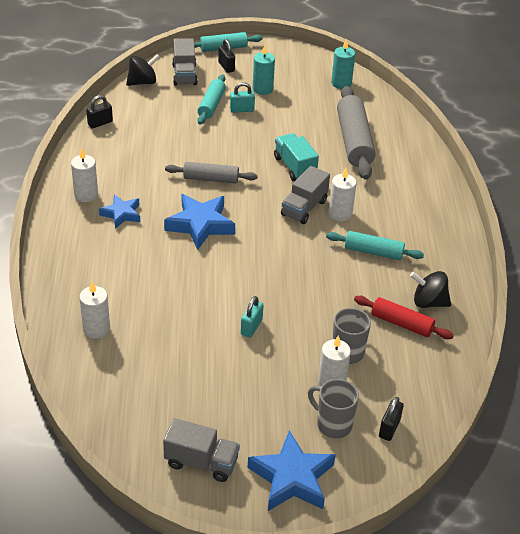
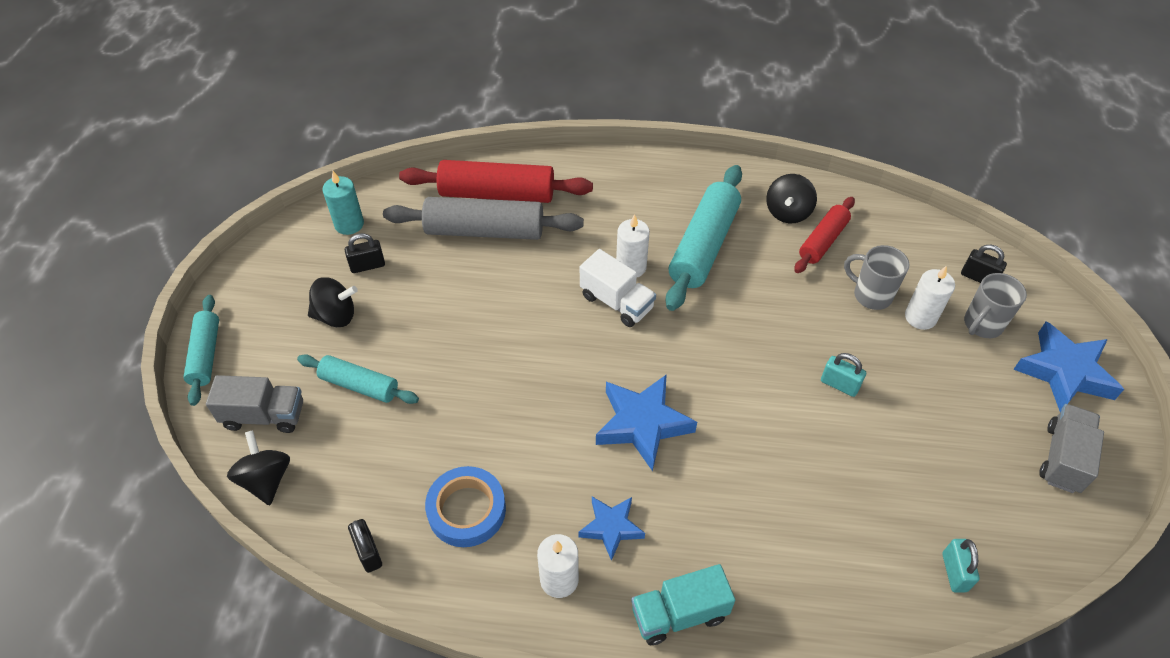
camera: 80 degrees left, 10 degrees up
(96, 329) = (857, 571): white candle -> none
(129, 155) = (466, 510): none -> blue tape
(211, 179) = (542, 402): grey rolling pin -> none
(226, 67) = (261, 356): black padlock -> black padlock (367, 266)
(242, 110) = (382, 347): turquoise padlock -> turquoise padlock (954, 572)
(262, 89) = (336, 316): turquoise candle -> black spinning top
(294, 167) = (530, 301): turquoise truck -> turquoise truck (679, 614)
(304, 208) = (616, 302): grey truck -> white truck
(373, 252) = (703, 246): turquoise rolling pin -> turquoise rolling pin, size x1.67
(392, 143) = (497, 194): none -> red rolling pin

